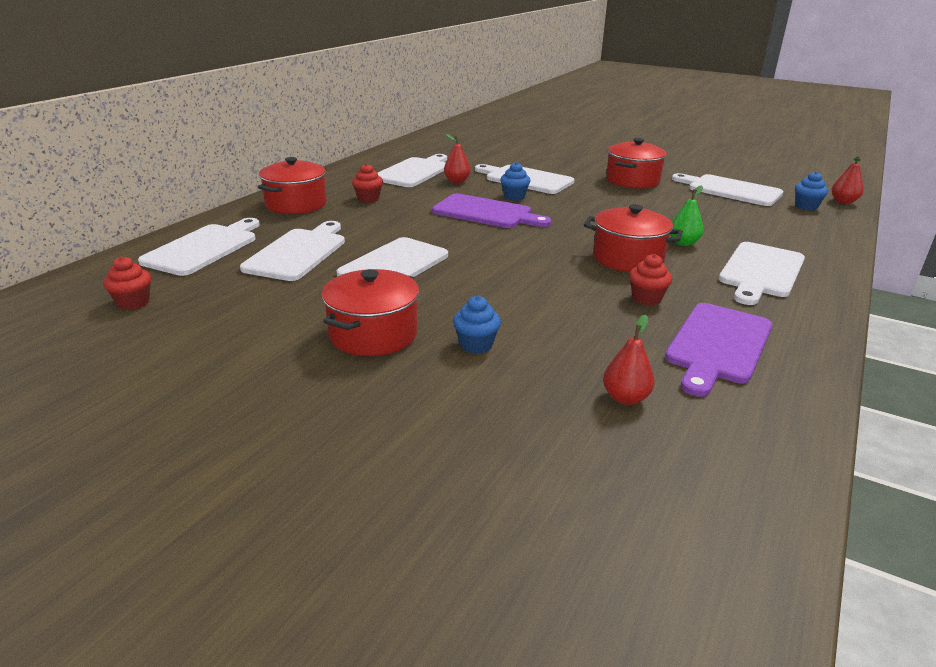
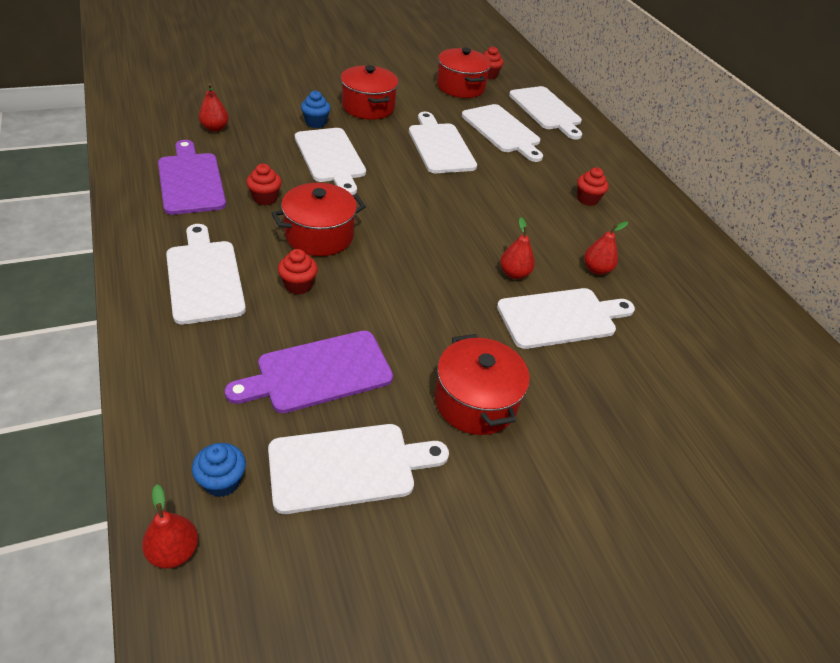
camera: 125 degrees right, 15 degrees up
(296, 204) = (604, 166): red pot -> red pot (460, 87)
(414, 172) = (651, 261): white cutting board -> white cutting board (331, 158)
(486, 213) = (491, 233): purple cutting board -> purple cutting board (319, 373)
(514, 197) = (514, 274): blue cupcake -> red pear
(683, 243) = (298, 285): green pear -> red cupcake

